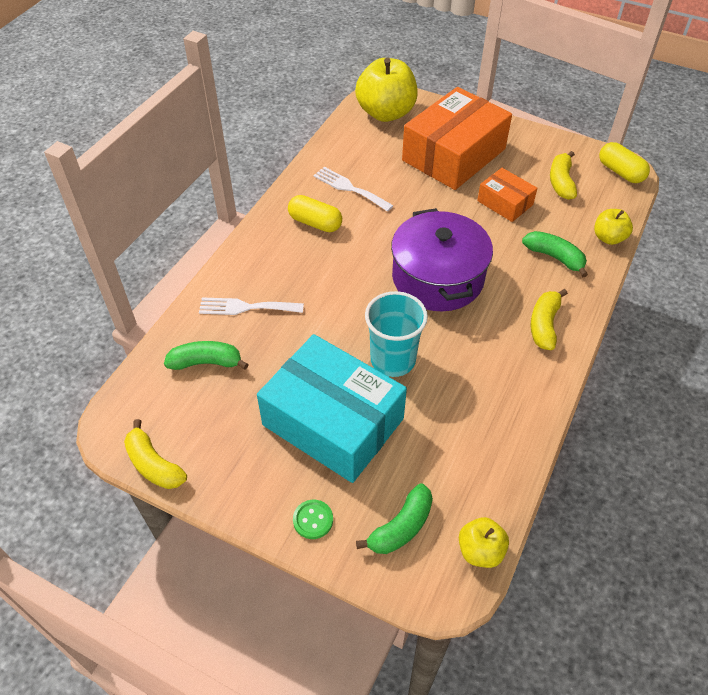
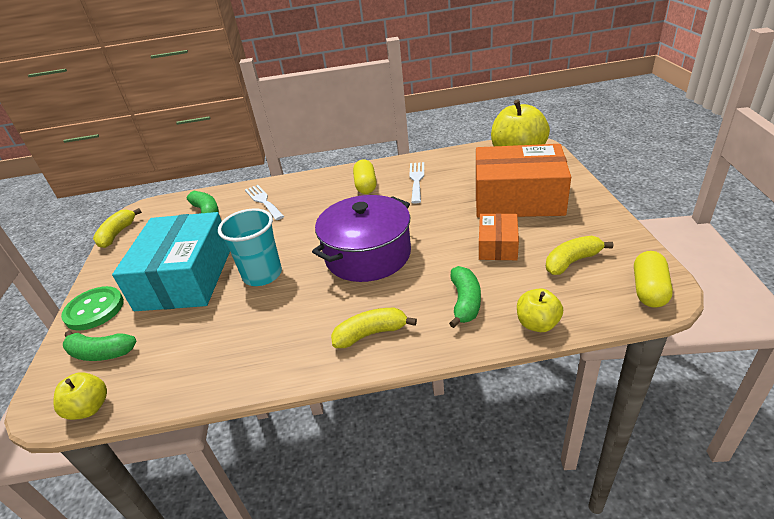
camera: 60 degrees right, 15 degrees down
(313, 520) = (94, 310): green button -> green button, size x1.77

